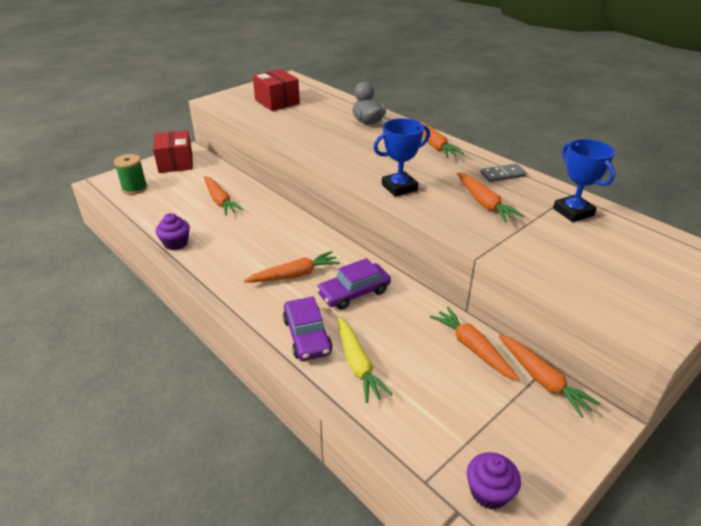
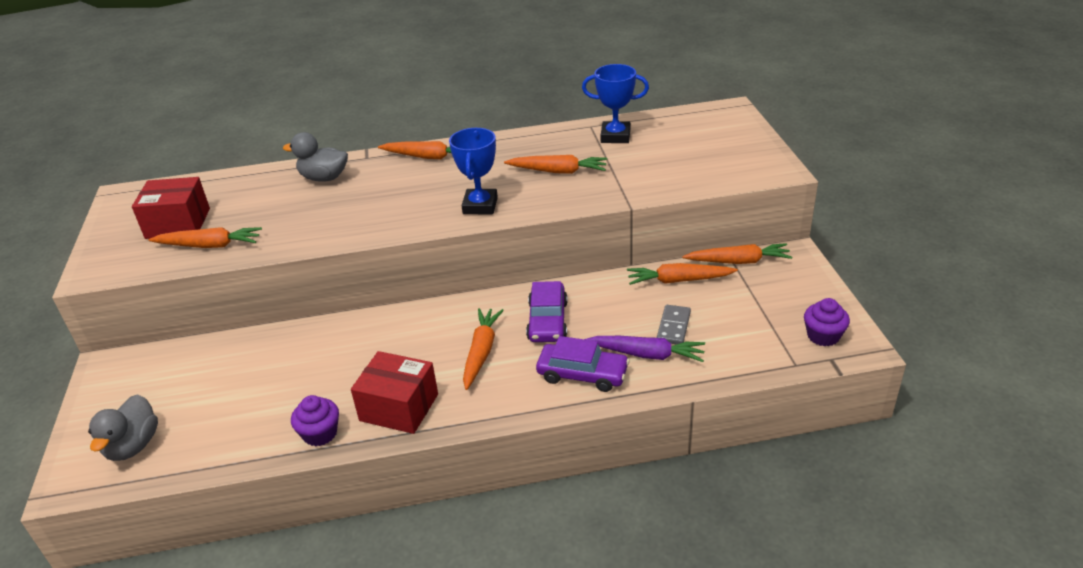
camera: 55 degrees left, 0 degrees up
(134, 188) = (133, 446): green spool -> grey duck
(175, 163) = (118, 386): red box -> red box (399, 407)
(220, 201) = (270, 369): orange carrot -> orange carrot (210, 245)
(358, 365) = (646, 354): yellow carrot -> purple carrot
(503, 175) = (524, 143): grey domino -> grey domino (673, 327)

